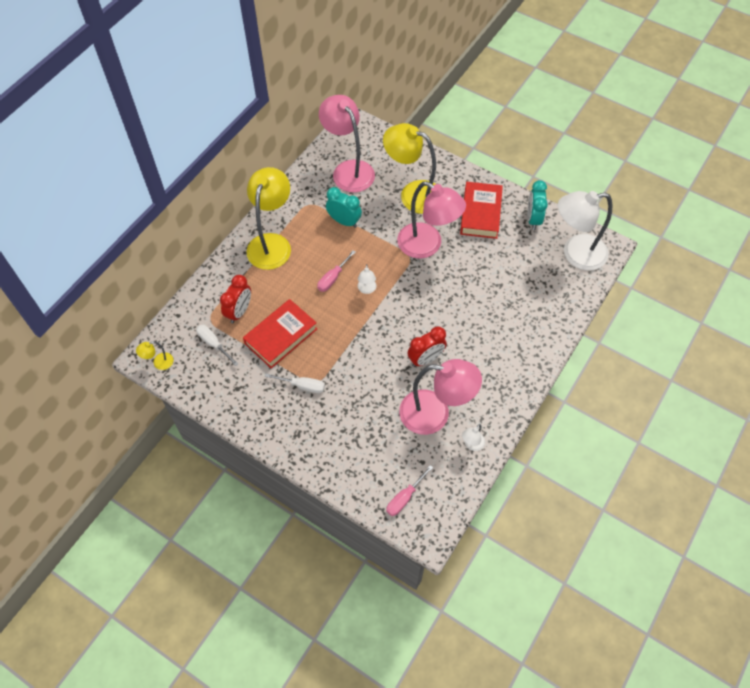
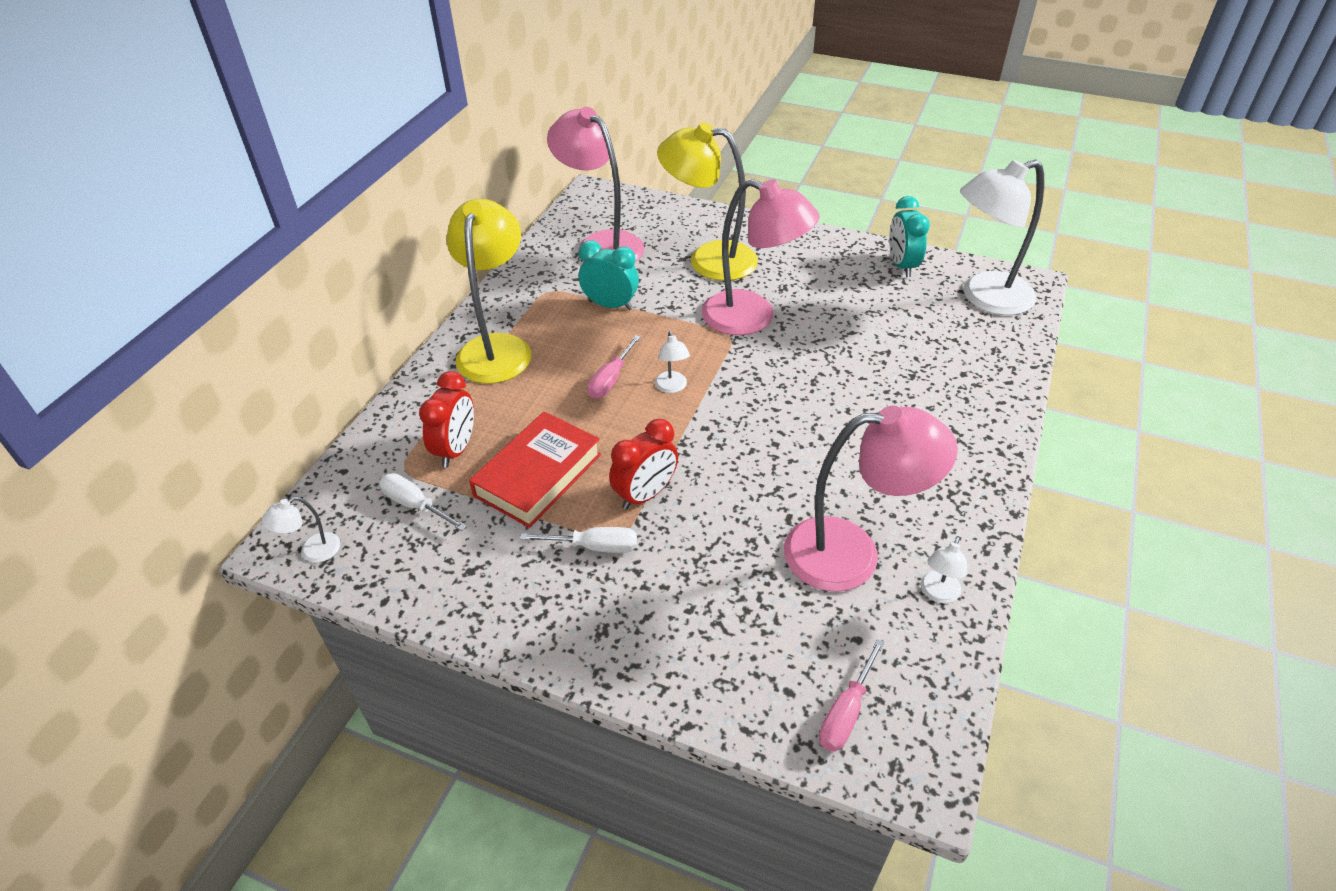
camera: 10 degrees left, 15 degrees down
(159, 363) = (312, 552): yellow lamp -> white lamp
(426, 359) = (804, 471): red clock -> red clock (645, 495)
(480, 213) = (820, 269): red book -> none

